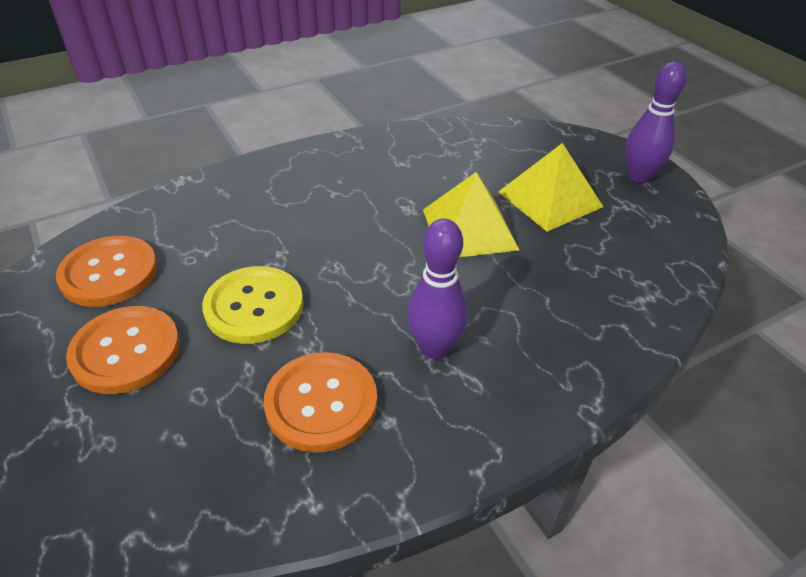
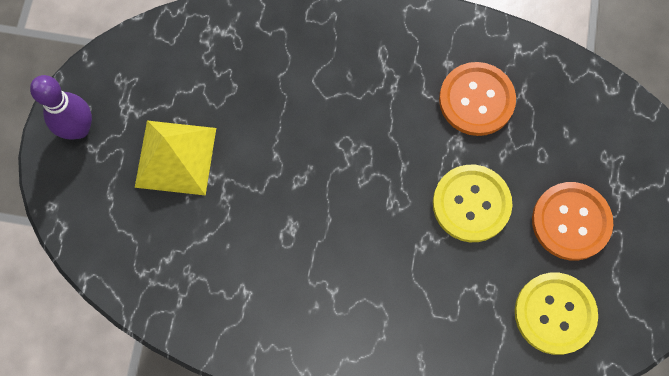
camera: 140 degrees left, 30 degrees up
(109, 273) = (555, 313): orange button -> yellow button
(434, 348) = (384, 90): purple bowling pin -> none
(469, 229) = (267, 171): yellow pyramid -> none

